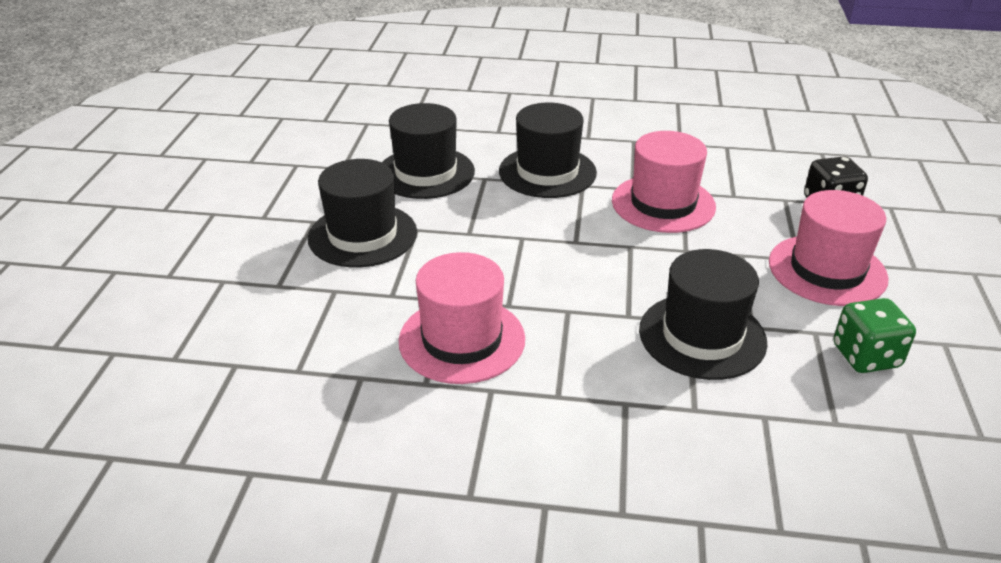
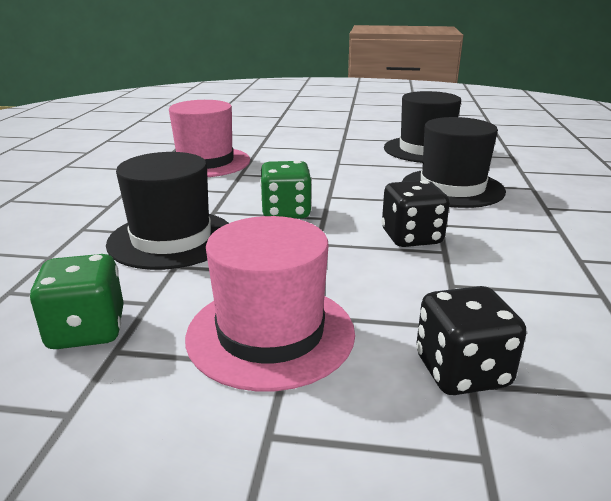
camera: 90 degrees right, 10 degrees down
(362, 235) = (330, 138): black hat -> none
(623, 267) = (286, 212): none -> green dice
(663, 204) = (411, 237): pink hat -> black dice

